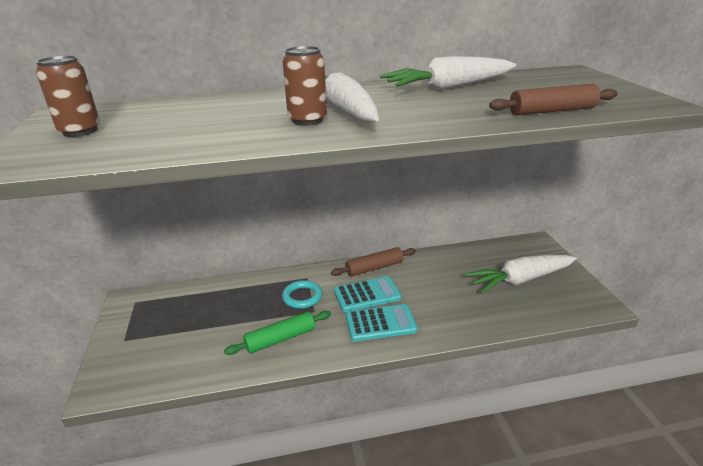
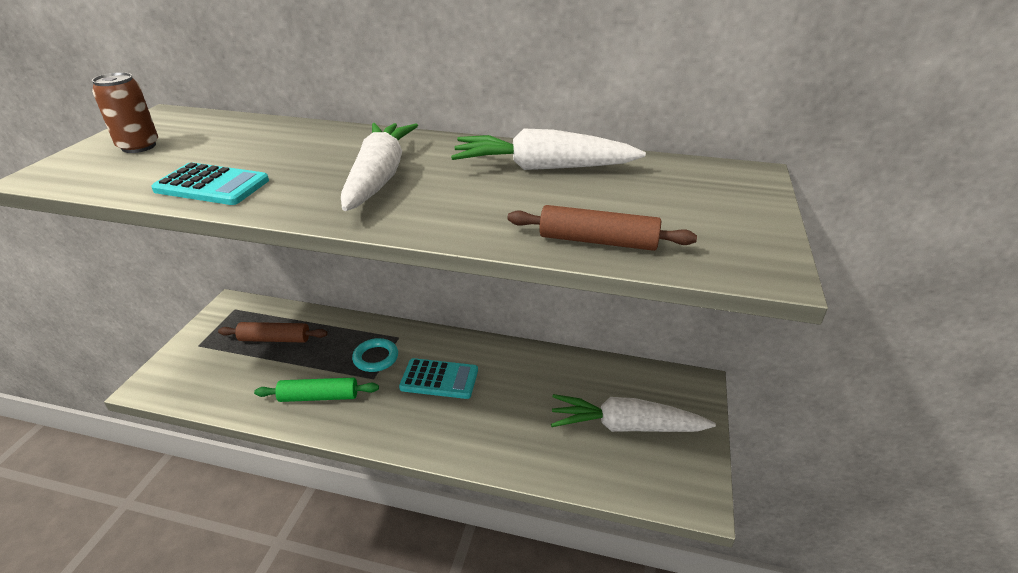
camera: 25 degrees right, 5 degrees up
(307, 120) = (326, 183): brown can -> none
(374, 268) = (474, 349): brown rolling pin -> brown rolling pin (275, 339)
(380, 323) = (424, 418): turquoise calculator -> turquoise calculator (212, 185)

